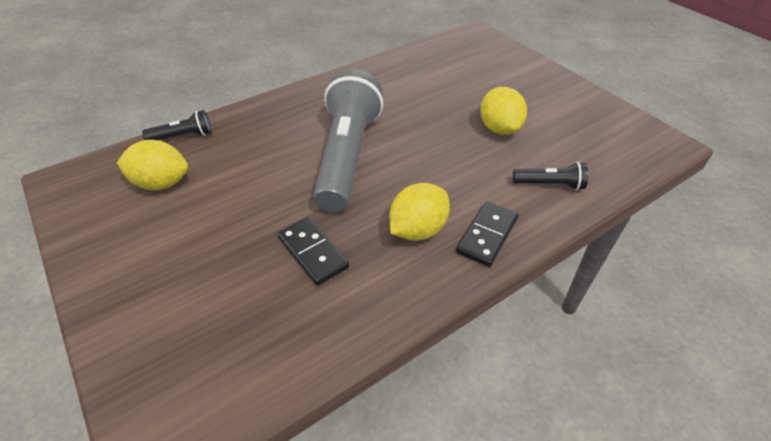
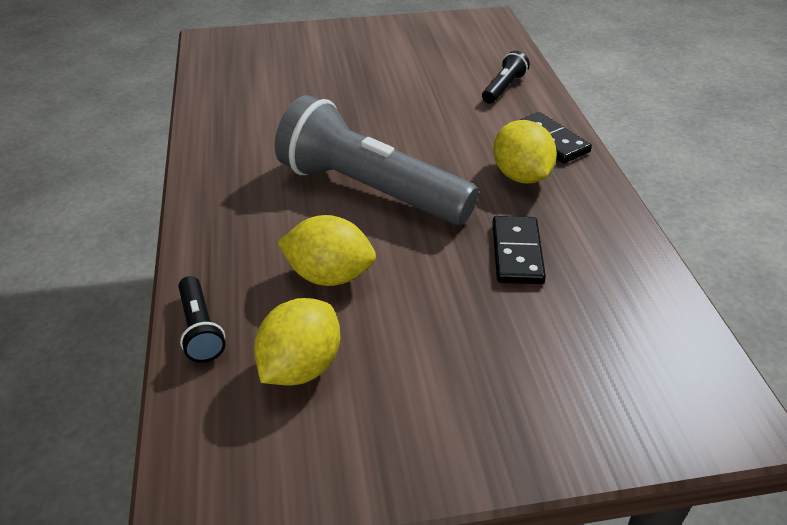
camera: 65 degrees left, 5 degrees down
(183, 136) = (200, 329): black flashlight -> black flashlight turned 150 degrees clockwise
(313, 253) = (517, 253): black domino -> black domino turned 75 degrees counterclockwise
(499, 128) = (402, 84): yellow lemon -> yellow lemon (329, 276)

